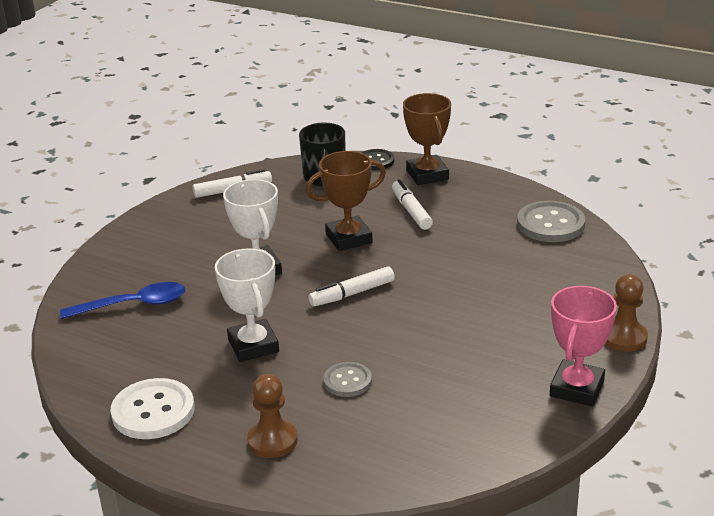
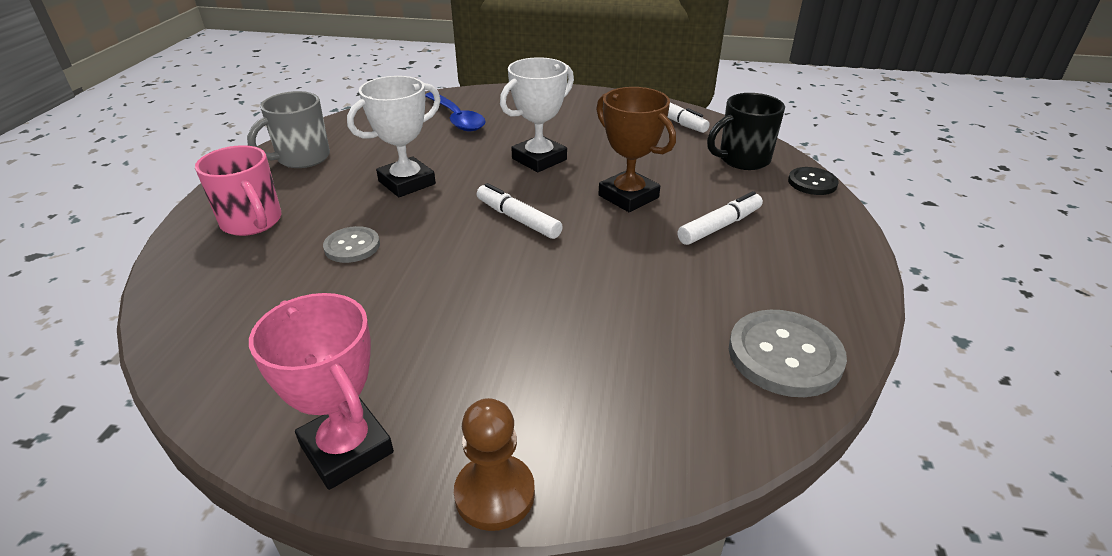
camera: 70 degrees right, 5 degrees up
(153, 411) = (302, 158): white button -> grey mug
(272, 441) = (252, 222): brown pawn -> pink mug
(427, 175) = (817, 223): brown trophy -> none
(577, 388) = (346, 449): pink trophy -> pink trophy turned 45 degrees clockwise

